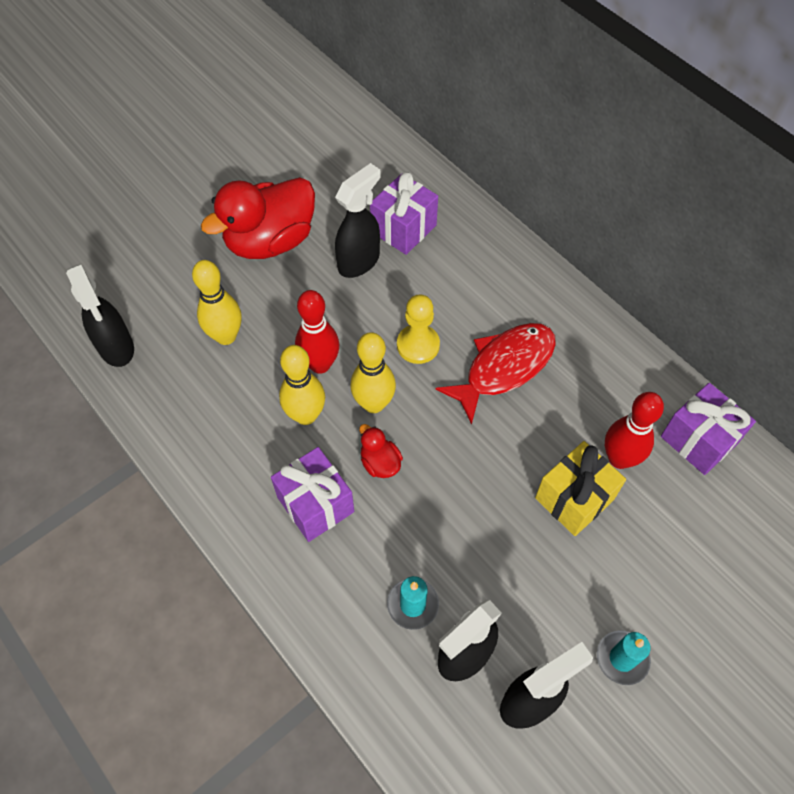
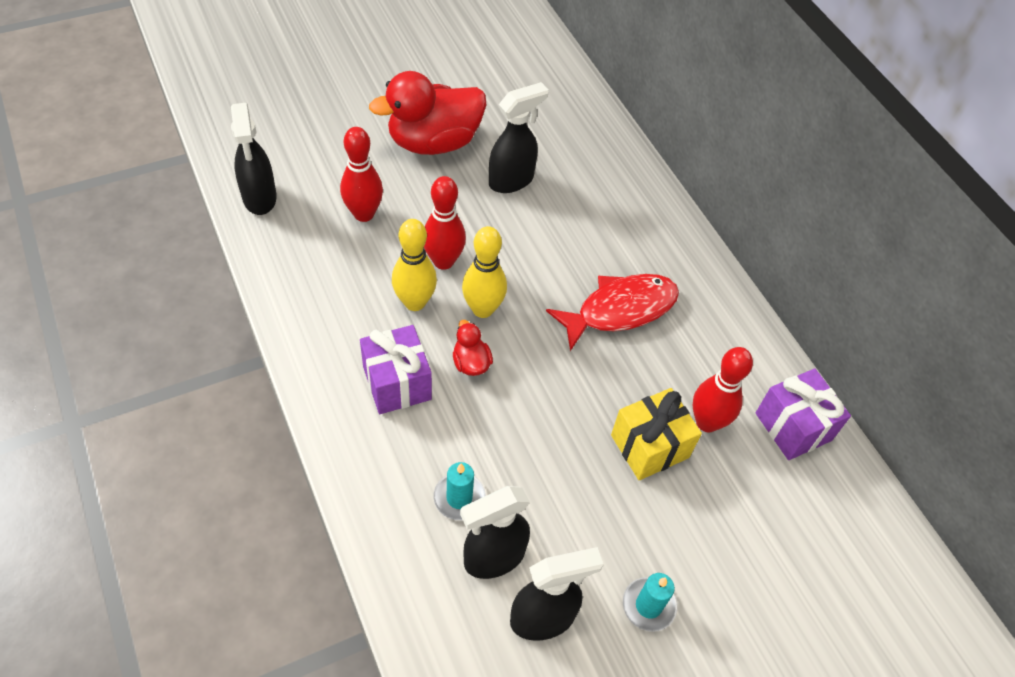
camera: 10 degrees right, 5 degrees down
(226, 336) = (364, 214): yellow bowling pin -> red bowling pin
(403, 229) = (564, 162): purple gift -> none
(418, 345) = (543, 268): yellow pawn -> none

